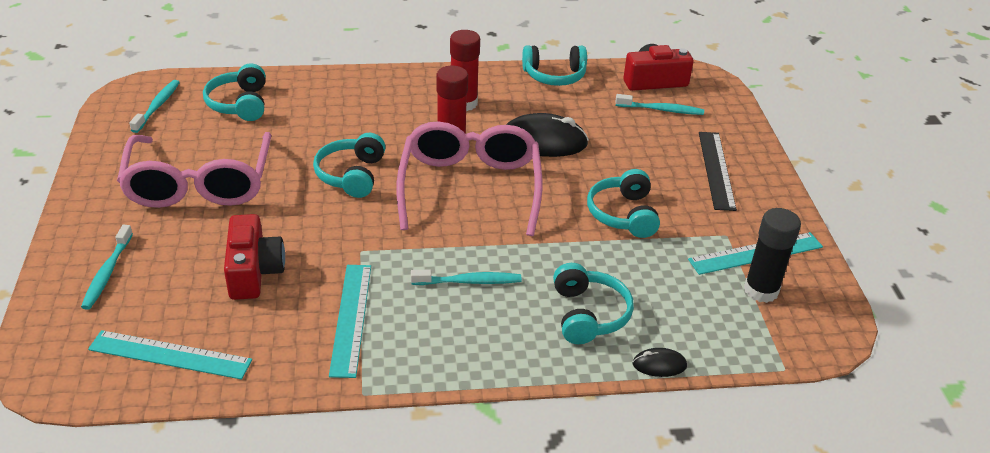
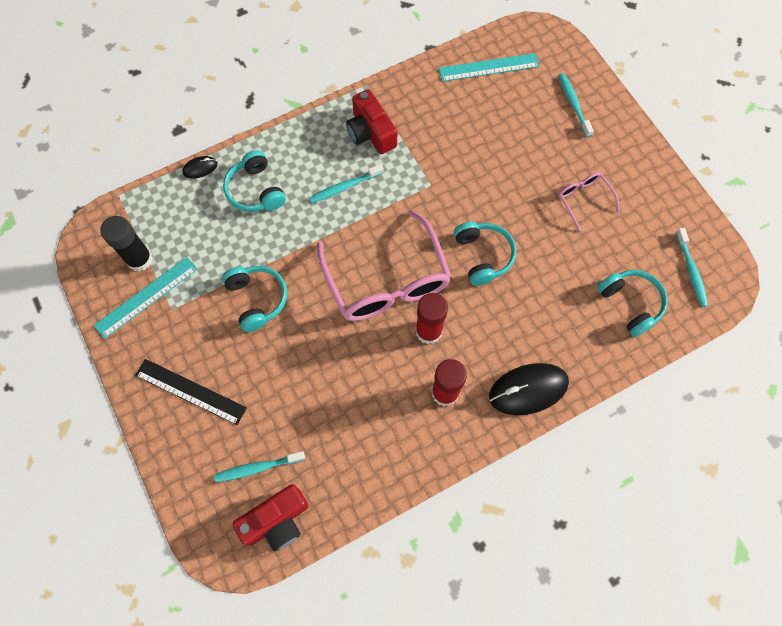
camera: 160 degrees right, 30 degrees up
(199, 184) = (583, 200): pink glasses -> pink glasses, size x0.47
(254, 271) = (487, 140): red camera -> red camera (371, 132)
(351, 318) = (403, 129): turquoise ruler -> none
(543, 142) = (351, 366): black mouse -> black mouse (528, 389)
(554, 76) = (380, 482): turquoise headphones -> none
(716, 170) = (190, 391): black ruler -> black ruler turned 45 degrees counterclockwise

